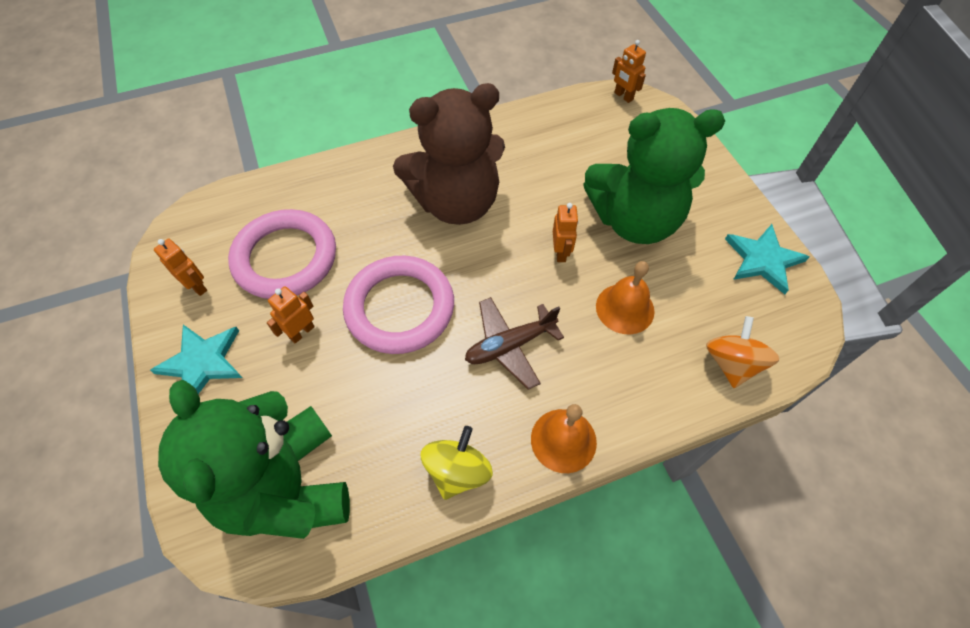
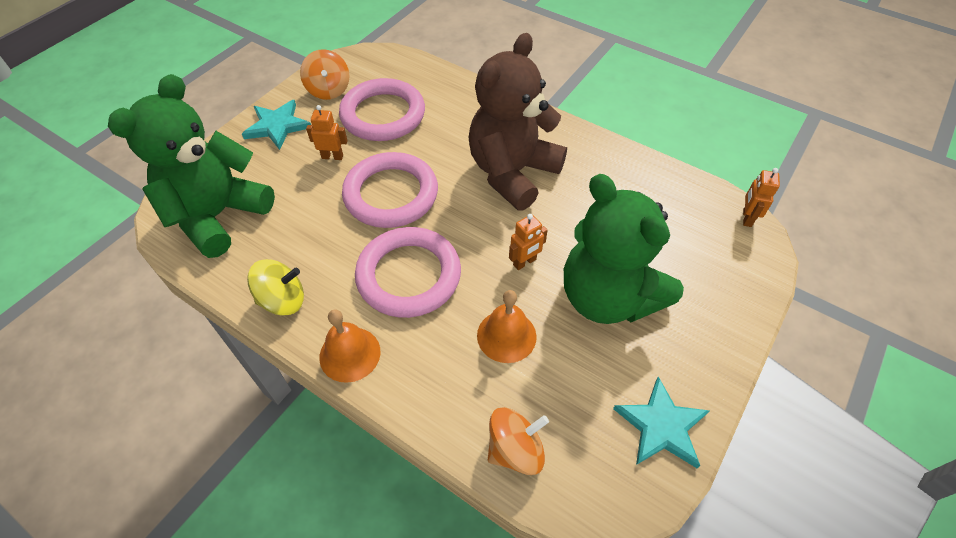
camera: 55 degrees right, 5 degrees down
(197, 286) = (329, 90): orange robot -> orange spinning top
(456, 203) = (512, 173): brown teddy bear -> brown teddy bear turned 90 degrees clockwise
(510, 345) = (409, 275): brown plane -> pink ring

